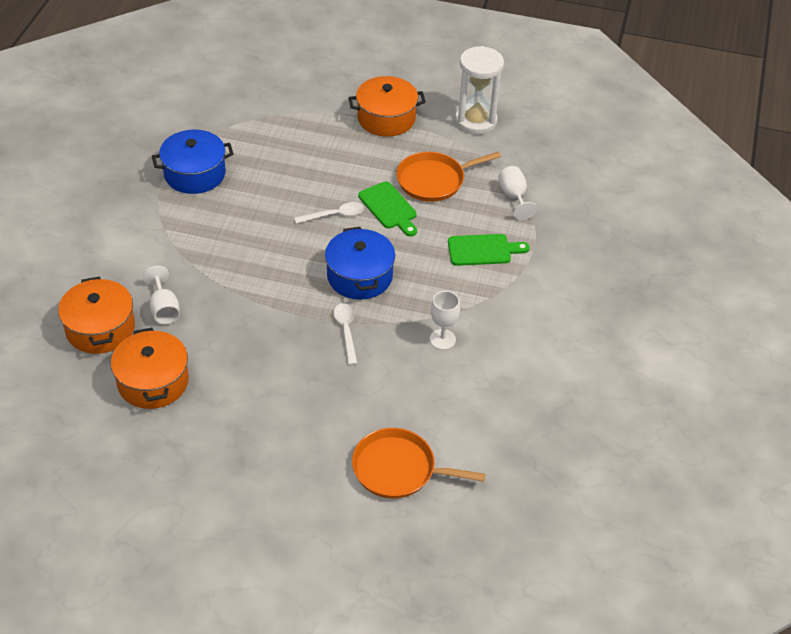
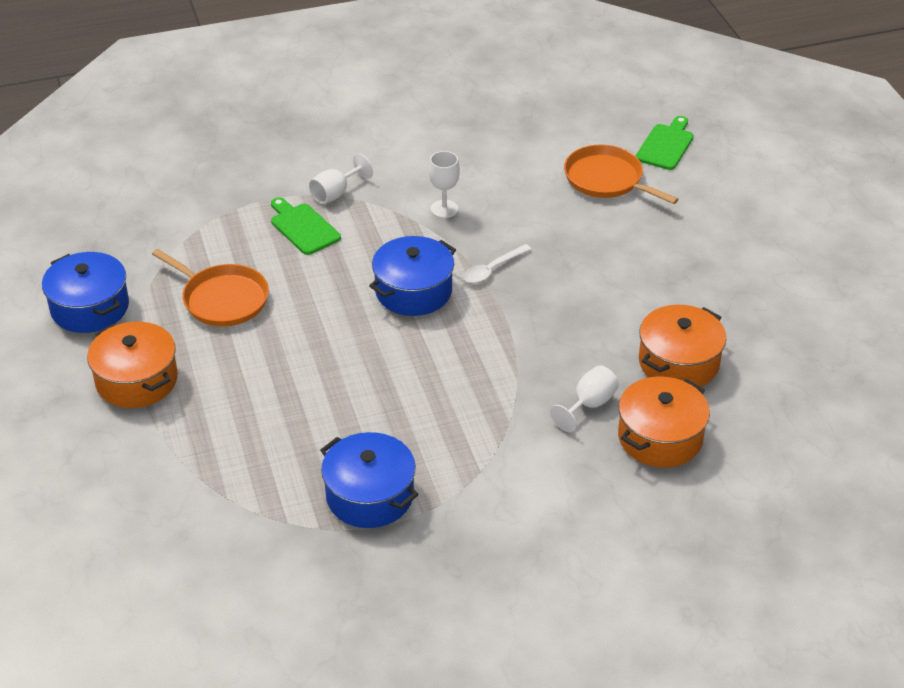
camera: 120 degrees left, 5 degrees down
(334, 215) = (340, 347): white spoon -> none
(389, 208) = (294, 313): green cutting board -> green cutting board (666, 145)
(398, 469) = (607, 179): orange pan -> orange pan turned 150 degrees clockwise
(476, 121) = (90, 307): white hourglass -> blue pot
(514, 197) = (204, 235): white goblet -> white goblet (335, 193)

